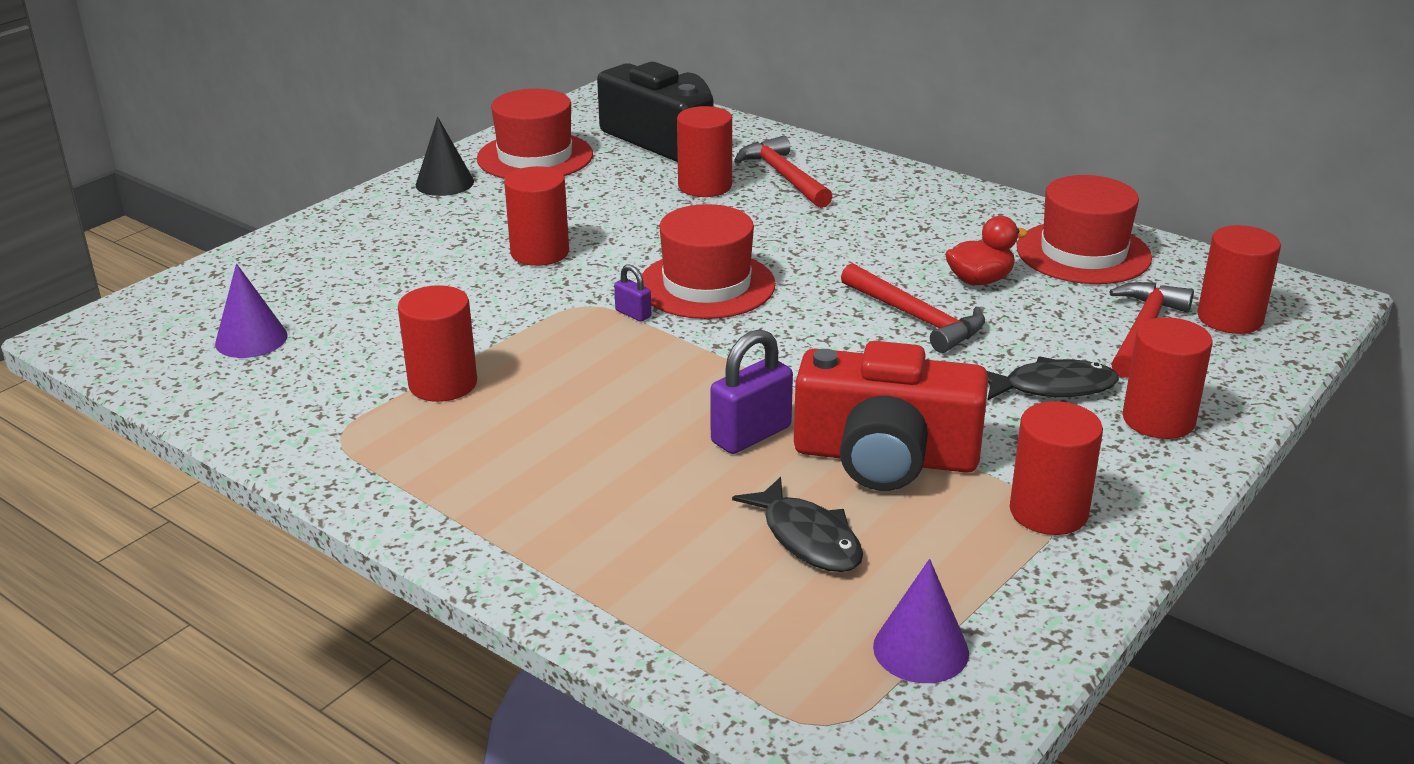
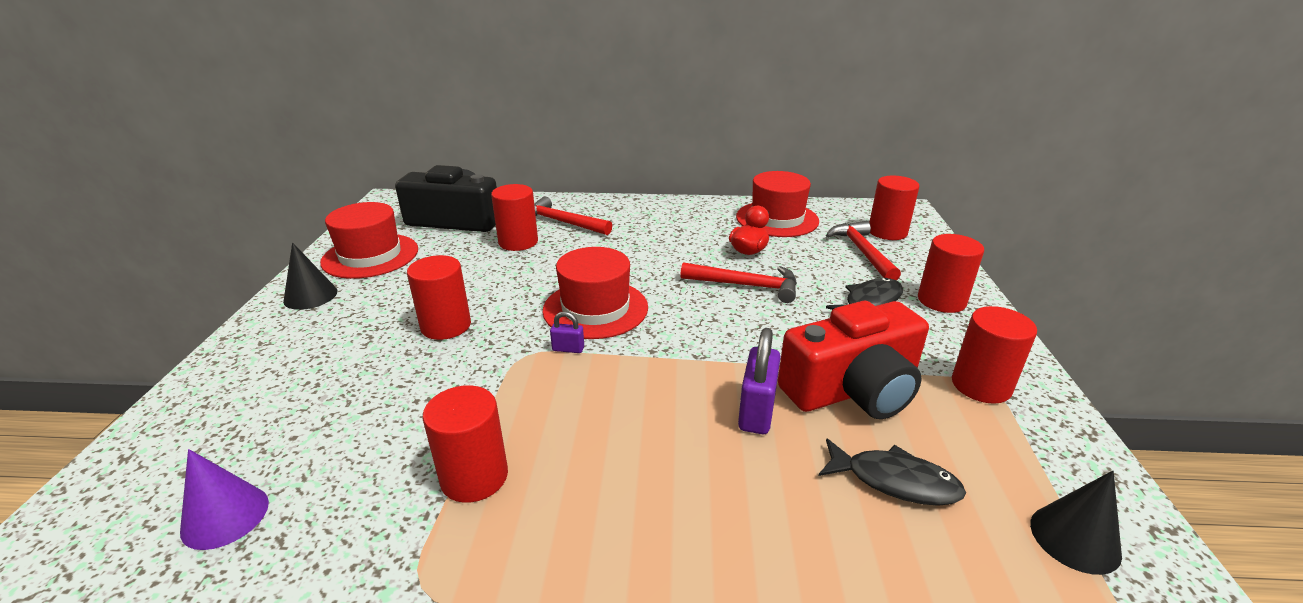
camera: 35 degrees left, 0 degrees up
(920, 649) = (1074, 538): purple cone -> black cone

